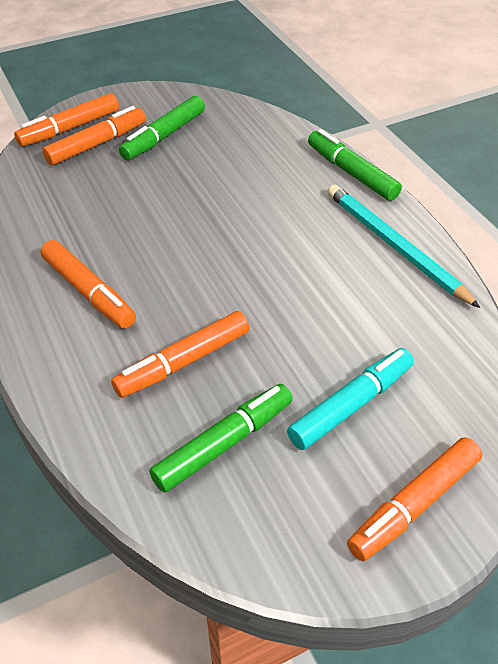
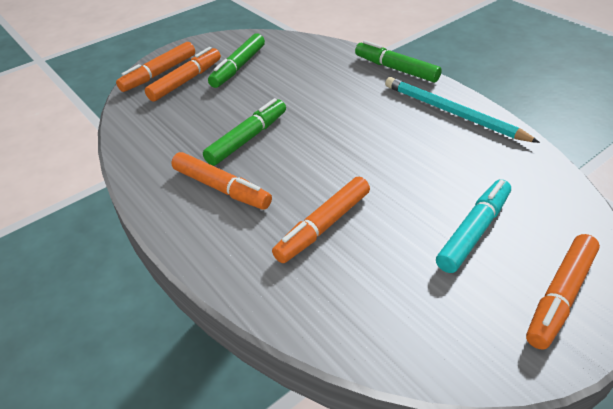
camera: 10 degrees left, 5 degrees down
(224, 443) = (384, 282): green marker -> green marker (247, 138)

